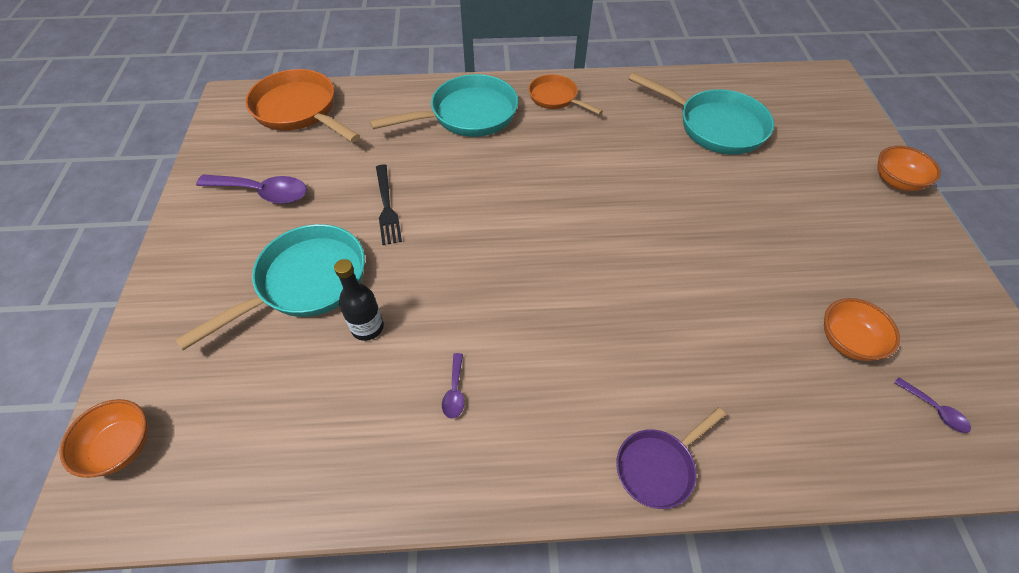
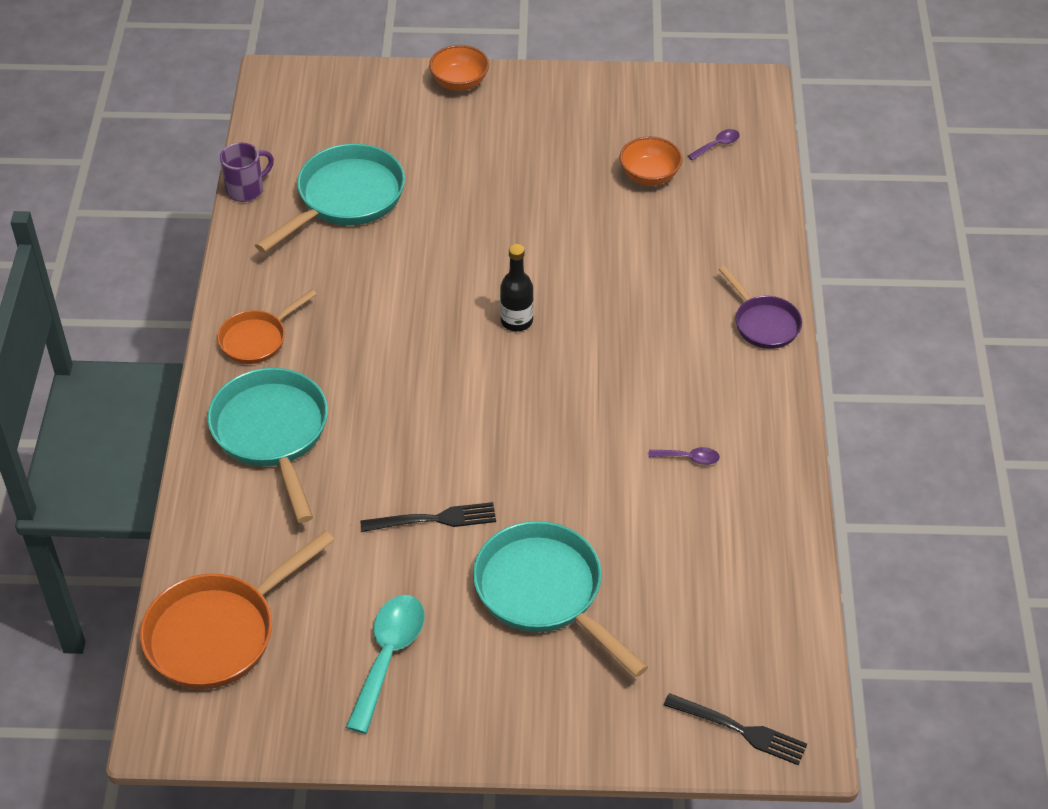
camera: 85 degrees left, 5 degrees down
(121, 447) = (741, 730): orange bowl -> black fork
(263, 193) = (388, 656): purple spoon -> turquoise spoon
(367, 327) = (611, 531): black bottle -> black bottle (516, 321)
(703, 76) = (246, 189): none -> purple mug

